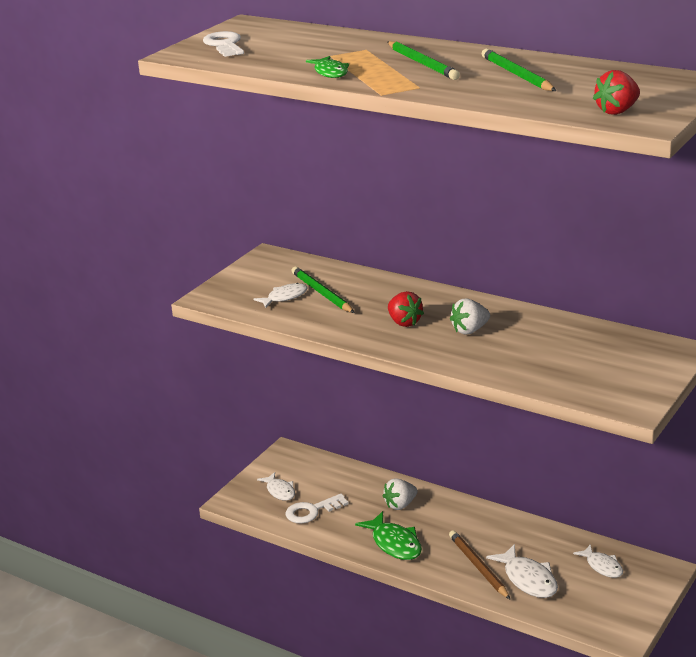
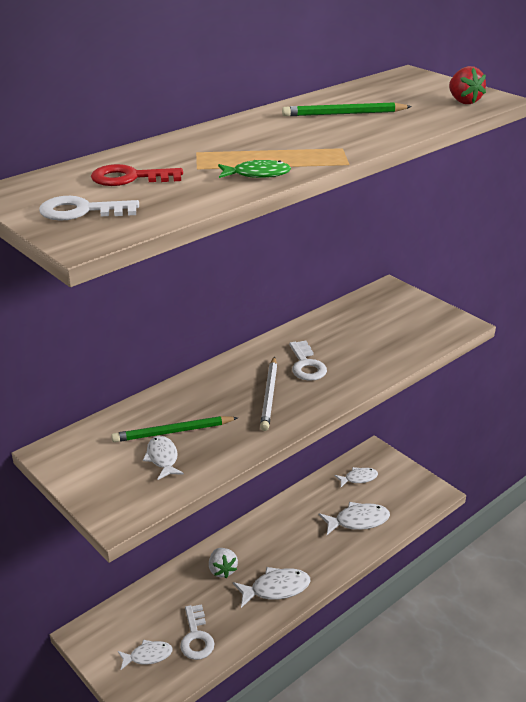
camera: 75 degrees left, 5 degrees up
(294, 43) = (130, 178): none -> red key
(394, 543) = (276, 588): green fish -> white fish
(404, 322) = (269, 395): red strawberry -> white pencil
(422, 63) = (273, 138): green pencil -> none
(470, 330) = (306, 365): white strawberry -> white key
(478, 567) = (331, 544): brown pencil -> none

